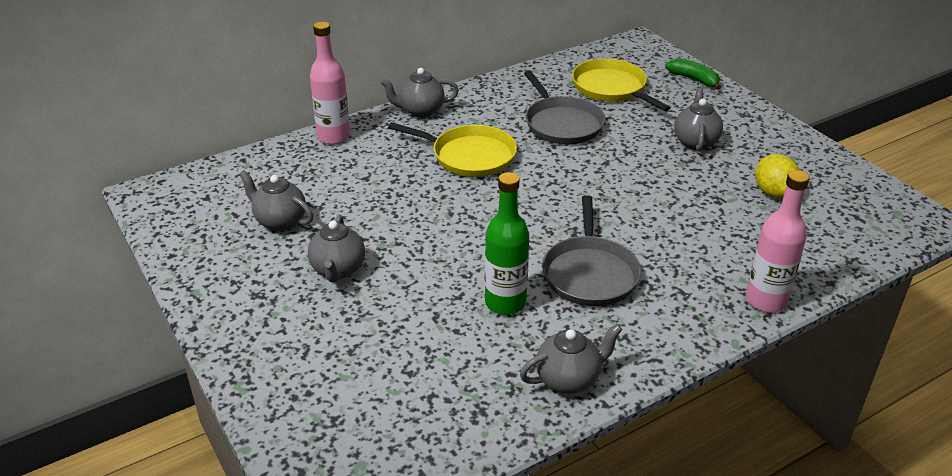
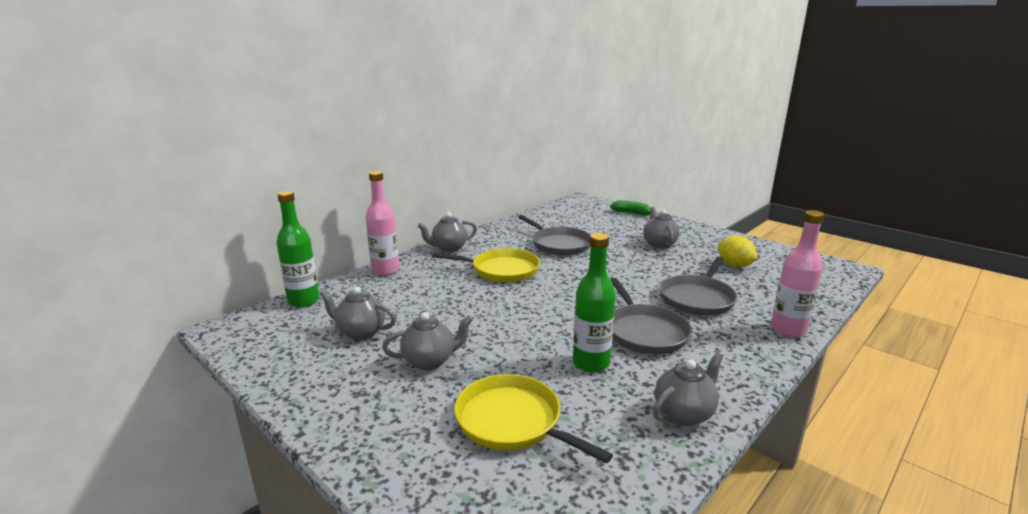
camera: 15 degrees left, 15 degrees down
(233, 168) = (303, 301): none -> green bottle
(338, 270) = (430, 361): grey teapot -> grey teapot turned 90 degrees counterclockwise
(611, 88) = (580, 222): yellow pan -> yellow pan (513, 421)
(686, 237) = (697, 298): none -> grey pan

